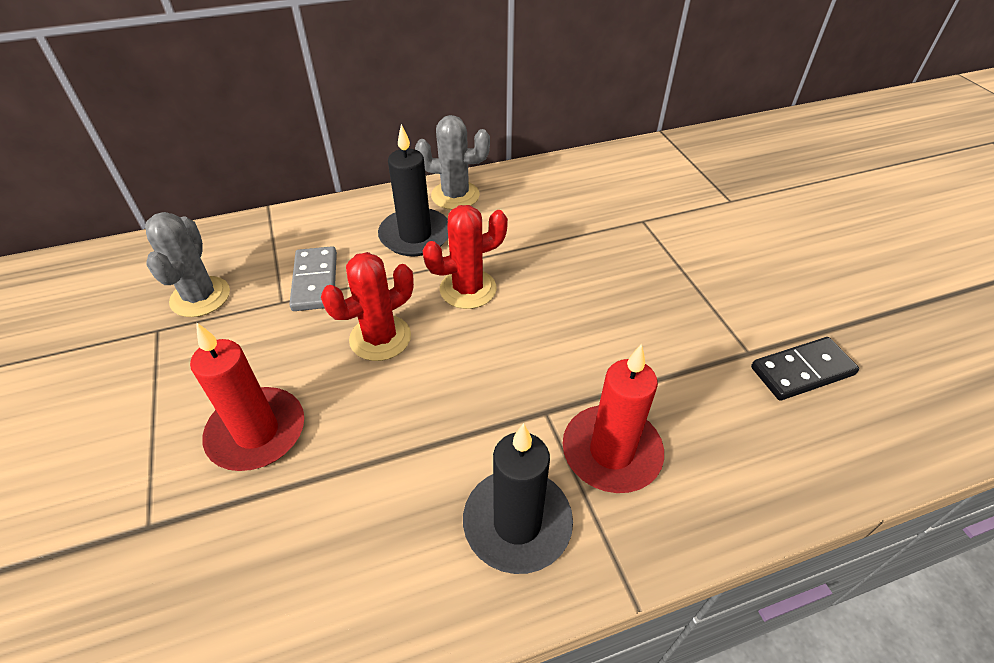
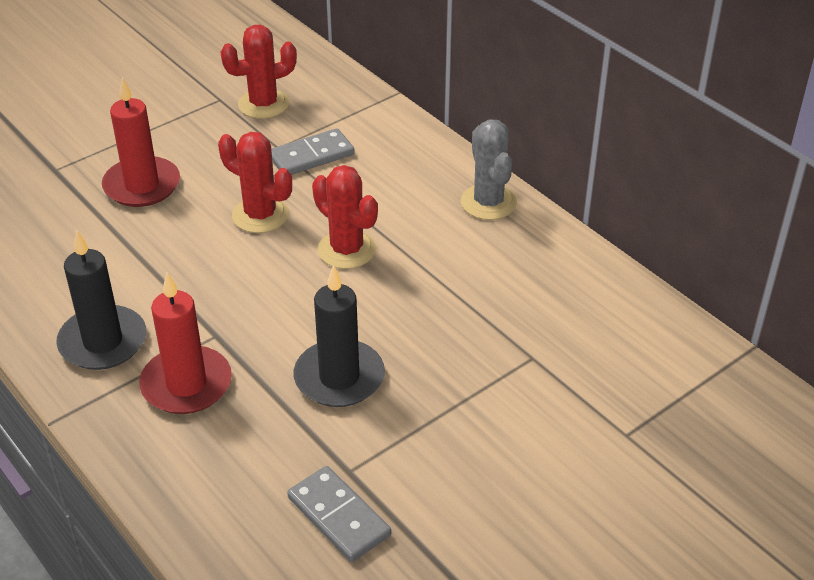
camera: 70 degrees right, 5 degrees down
(200, 297) = (263, 104): grey cactus -> red cactus
(415, 235) = (406, 194): black candle -> black candle (339, 377)
(802, 371) = (339, 516): black domino -> grey domino

